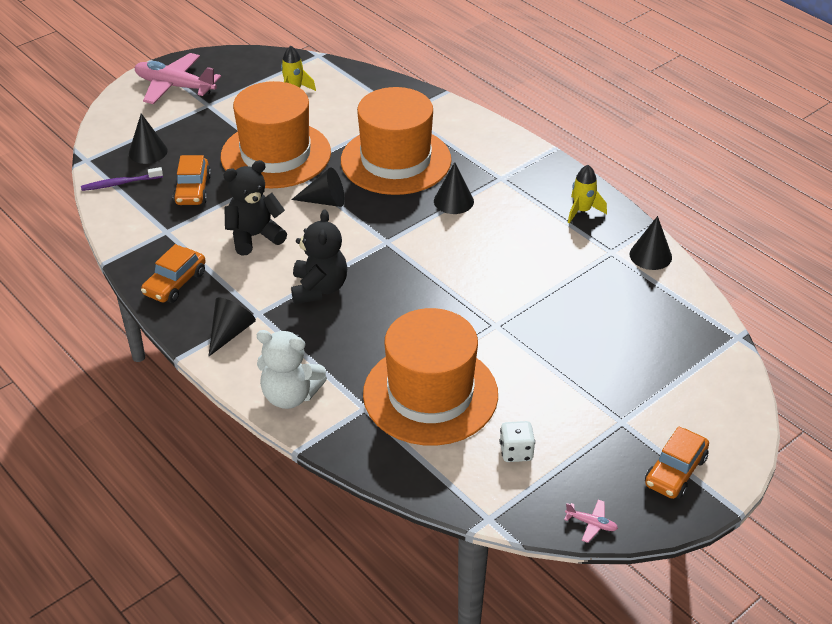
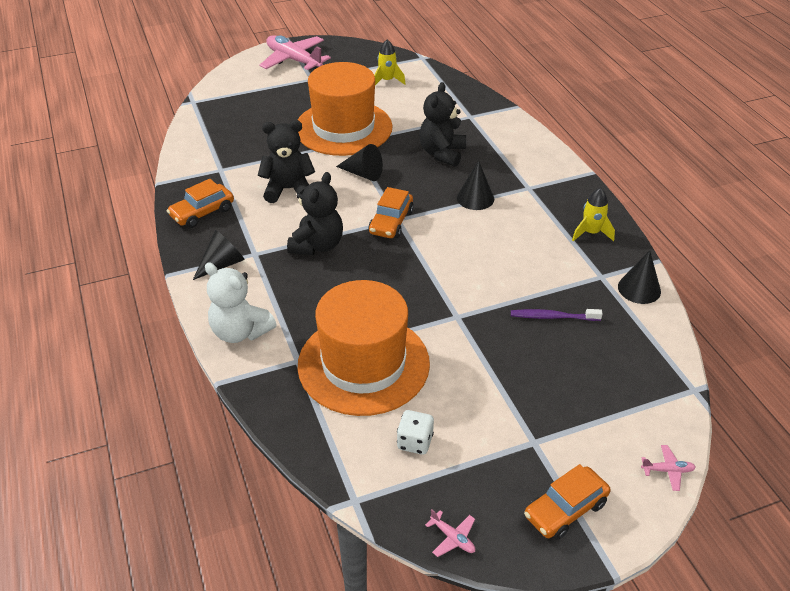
camera: 20 degrees right, 0 degrees up
(120, 183) = (207, 125): purple toothbrush -> purple toothbrush (552, 317)
(148, 152) = (243, 105): black cone -> none
(193, 190) = (261, 141): orange car -> orange car (391, 222)
(396, 160) = (442, 153): orange hat -> black teddy bear
(745, 413) = (667, 470): none -> pink plane

